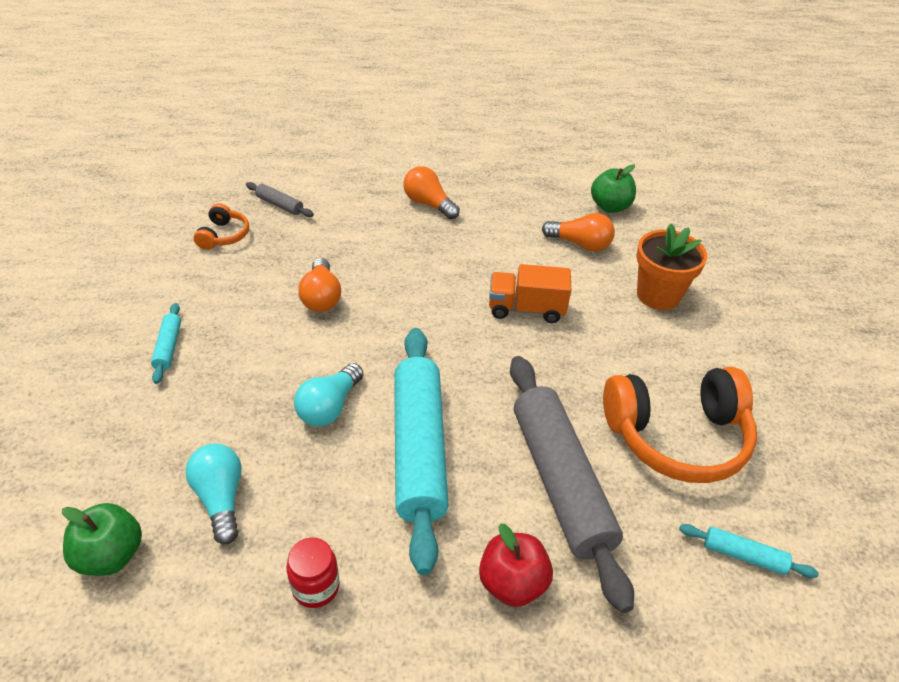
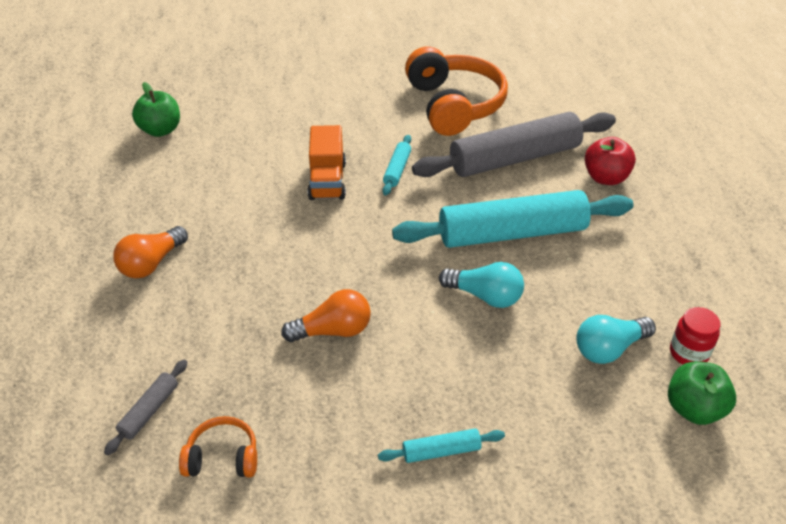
camera: 95 degrees left, 0 degrees up
(316, 587) = (656, 273): red jar -> red jar (688, 353)
(580, 244) = (225, 149): orange light bulb -> none
(658, 295) = (296, 106): orange flower pot -> none
(743, 556) = (541, 85): turquoise rolling pin -> turquoise rolling pin (397, 170)

